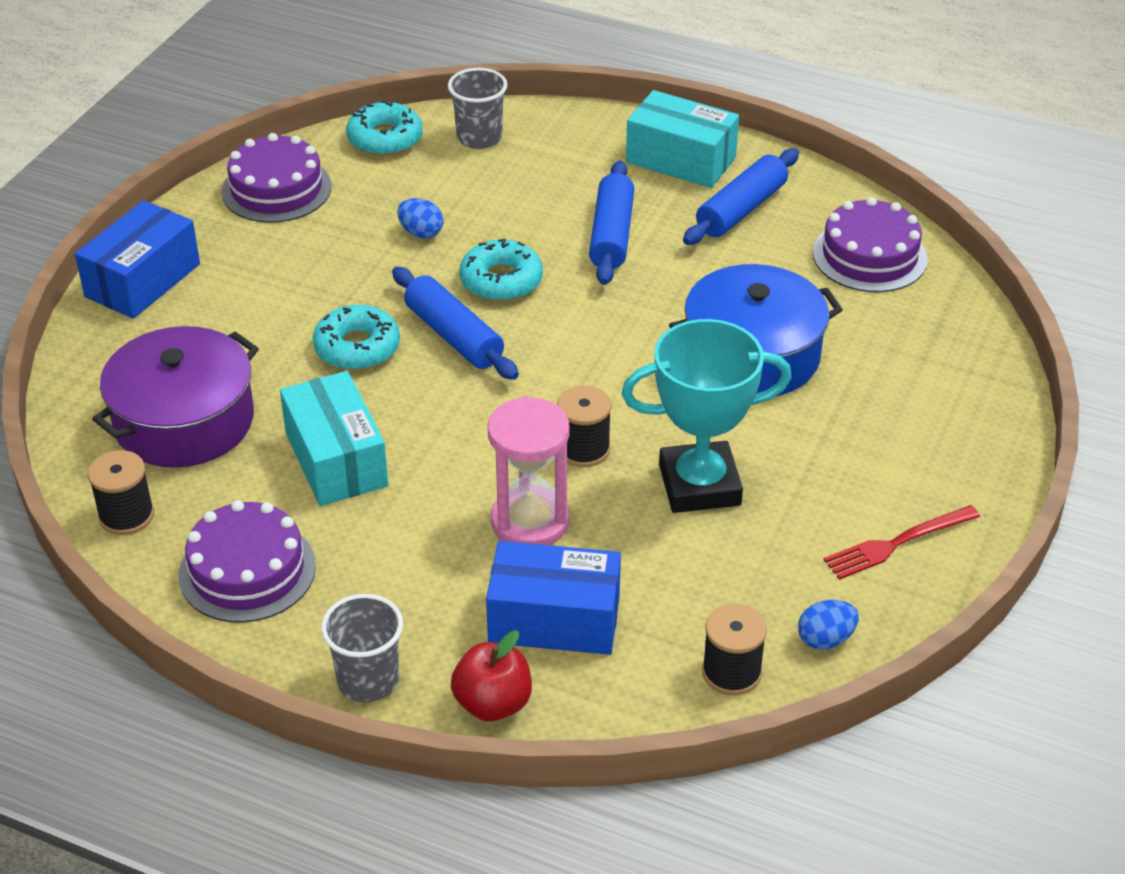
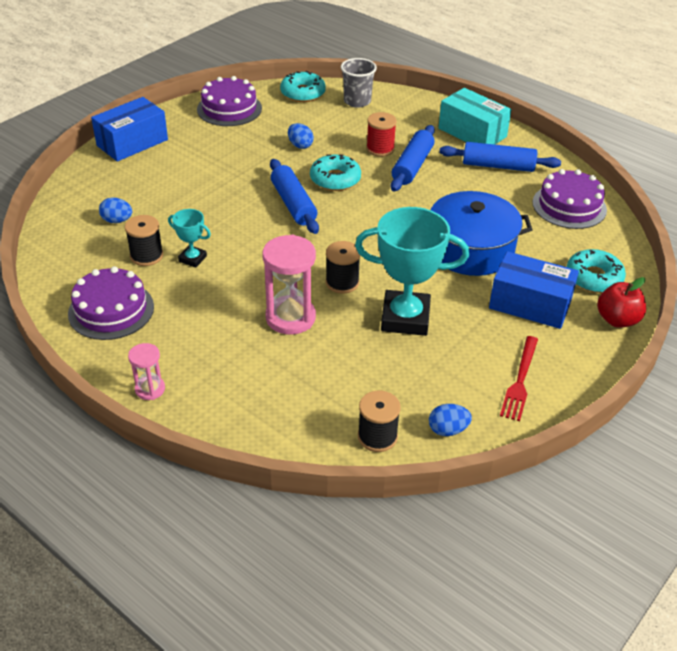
camera: 15 degrees right, 0 degrees up
(126, 515) = (59, 265): black spool -> black spool (146, 256)
(184, 421) = (117, 220): purple pot -> blue egg
(336, 459) = (192, 259): turquoise box -> turquoise trophy
(357, 347) = (234, 200): turquoise donut -> turquoise donut (593, 277)
(368, 680) = (150, 389): grey cup -> pink hourglass
(493, 703) = (218, 420): red apple -> red apple (617, 320)
(550, 215) = (380, 149): none -> red spool
(554, 619) = (279, 378): blue box -> blue box (530, 304)
(741, 209) = (498, 166): blue rolling pin -> blue rolling pin turned 45 degrees clockwise
(897, 543) = (520, 380): red fork -> red fork turned 60 degrees counterclockwise

